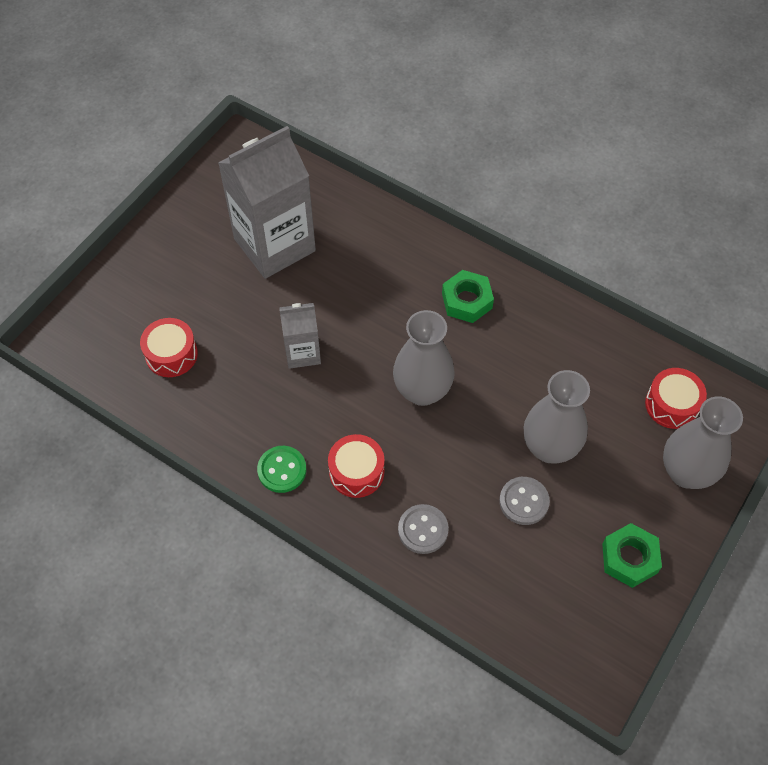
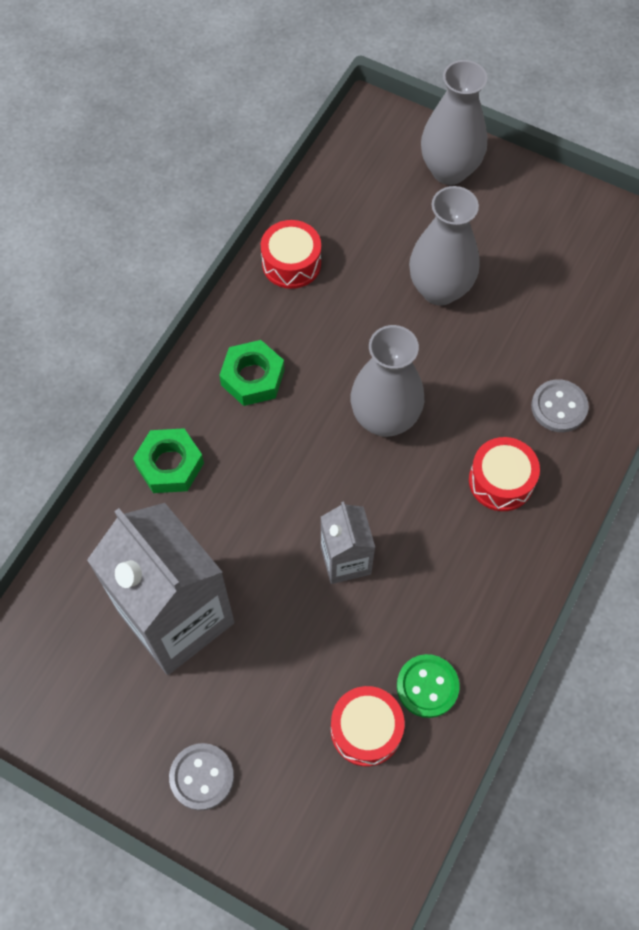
camera: 95 degrees left, 5 degrees up
(282, 470) = (512, 564): green button -> green button (427, 686)
(524, 501) = (508, 312): grey button -> grey button (202, 777)
(629, 558) = (552, 220): green nut -> green nut (170, 465)
(672, 405) = (371, 179): red drum -> red drum (291, 263)

